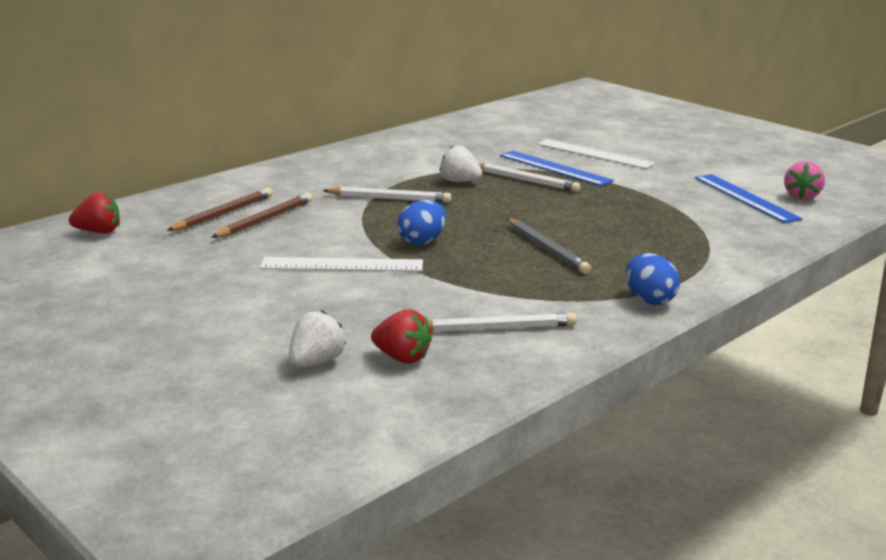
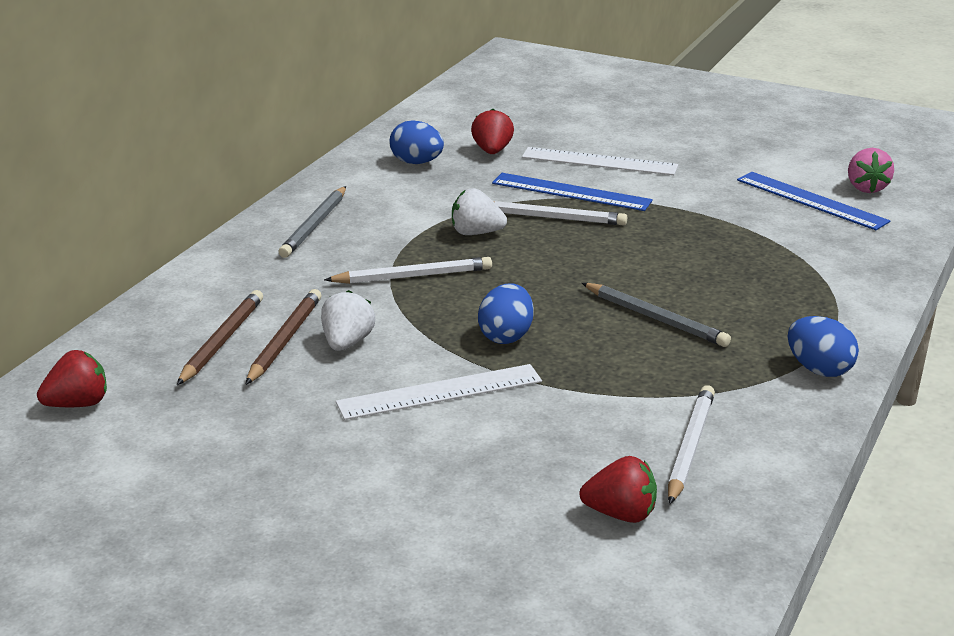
camera: 20 degrees left, 5 degrees up
(316, 362) = (529, 545): white strawberry -> white strawberry (347, 343)
(349, 162) = (314, 225): none -> grey pencil
(456, 138) = (416, 162): none -> blue egg
(497, 328) = (690, 447): white pencil -> white pencil turned 45 degrees counterclockwise
(518, 138) = (492, 151): none -> red strawberry

